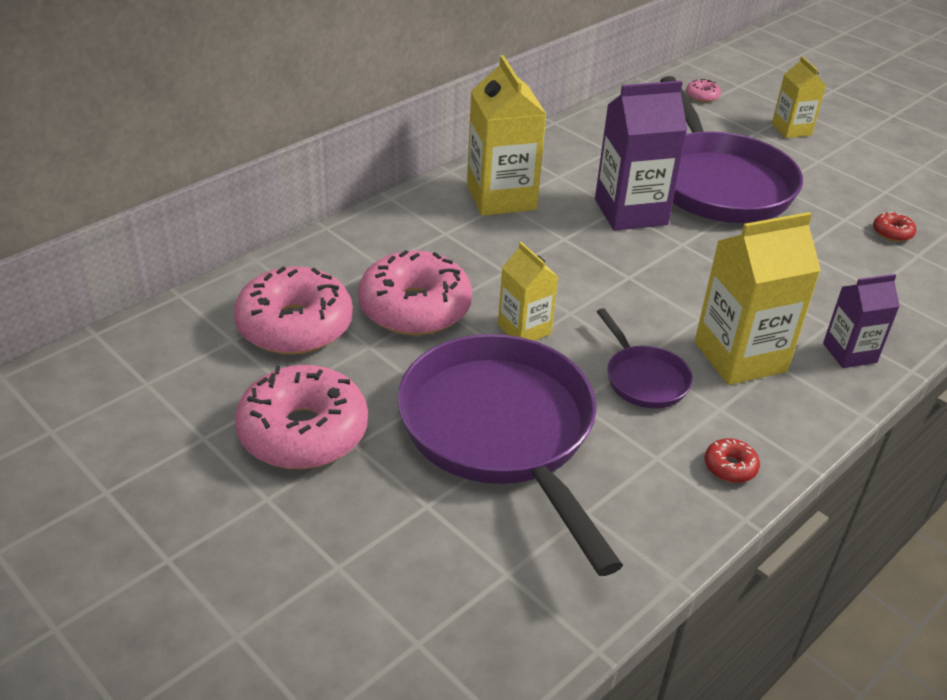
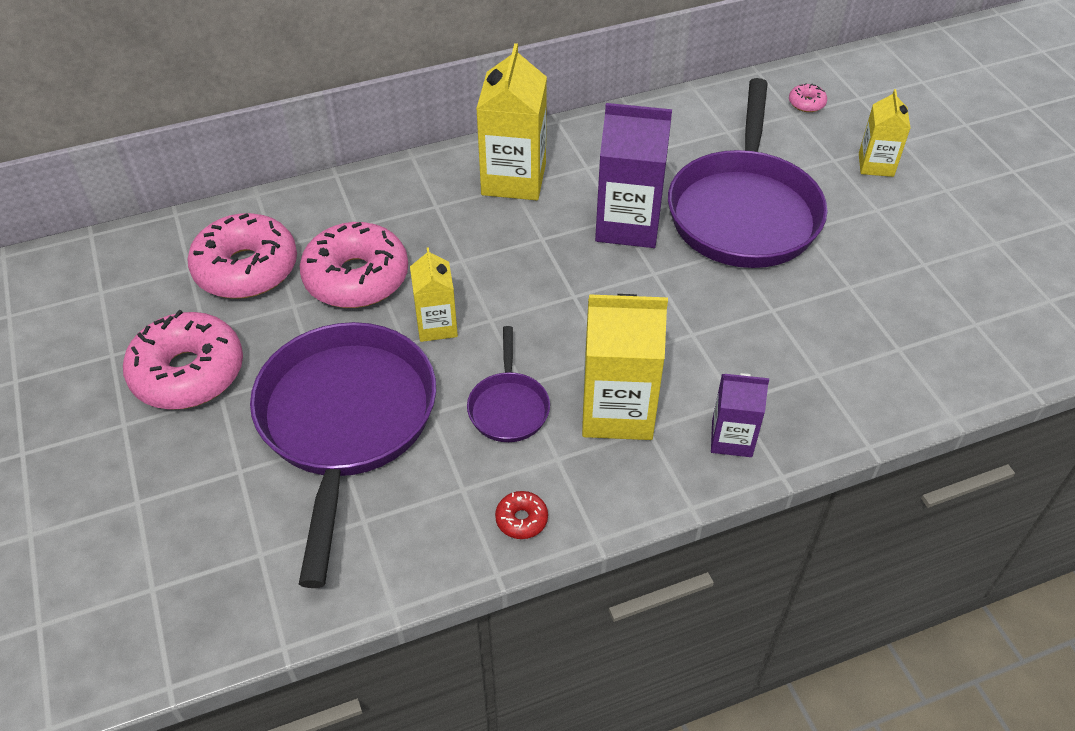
camera: 25 degrees right, 10 degrees up
(892, 233) = (890, 315): red donut -> none

